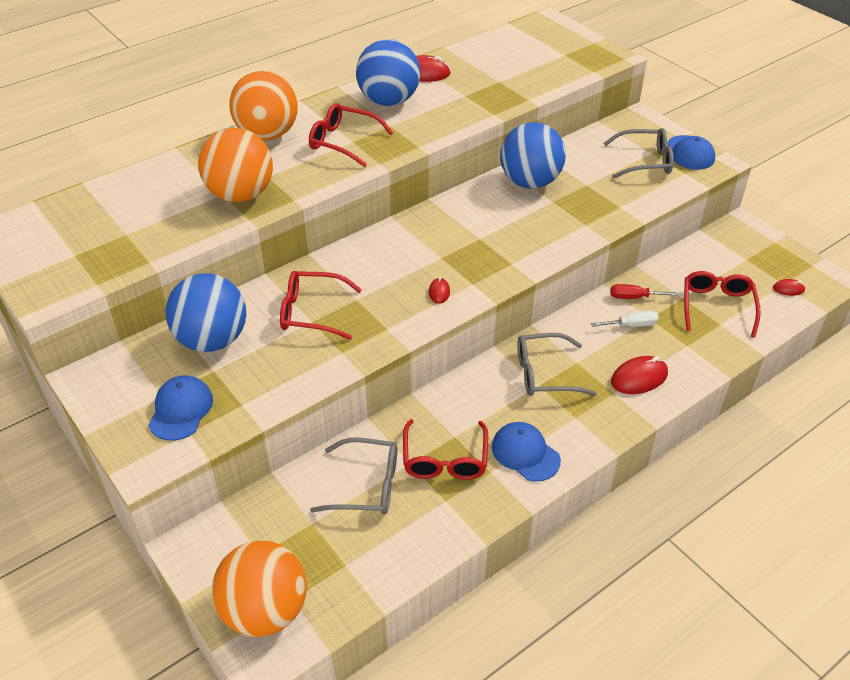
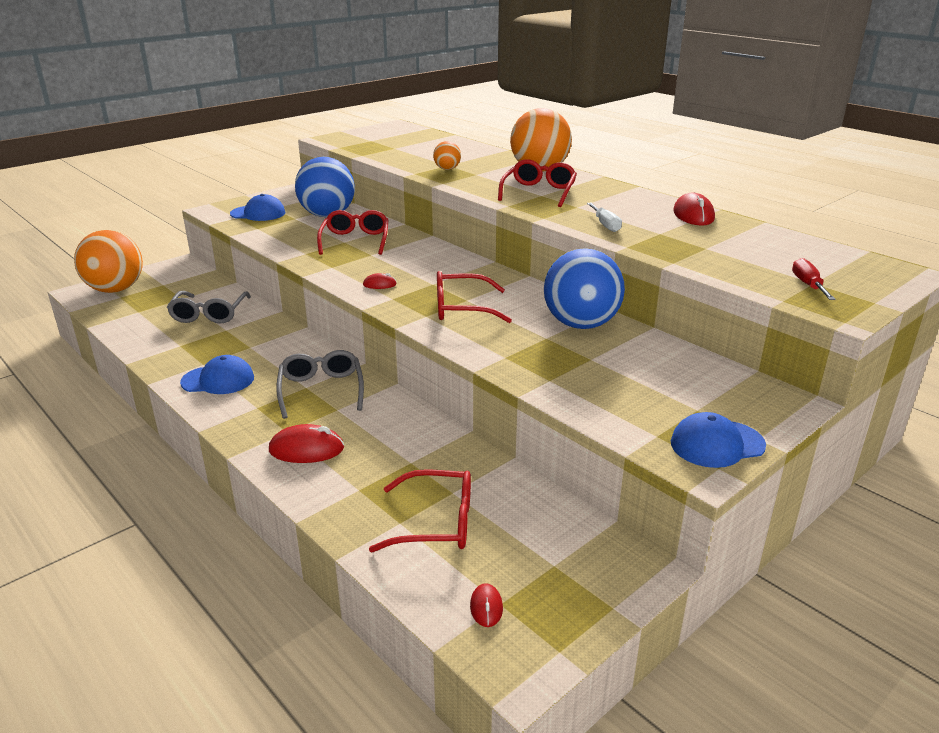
camera: 85 degrees right, 15 degrees down
(241, 195) = (447, 169): orange ball -> orange ball, size x0.46
(388, 101) = (623, 204): blue ball -> none
(445, 459) = (224, 343): red glasses -> red glasses (462, 308)
(525, 453) = (218, 380): blue cap -> blue cap turned 45 degrees clockwise
(632, 325) = (396, 448): white screwdriver -> white screwdriver (605, 225)
(634, 297) = (448, 451): red screwdriver -> red screwdriver (808, 285)
(639, 378) = (306, 449): red mouse -> red mouse turned 60 degrees counterclockwise
(644, 161) = (669, 402): grey glasses -> none

